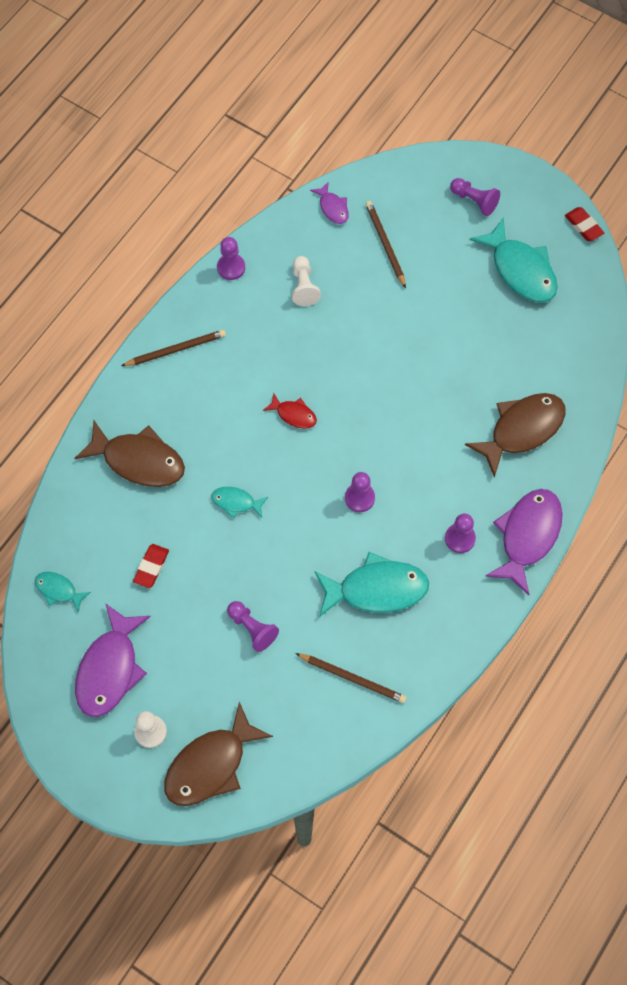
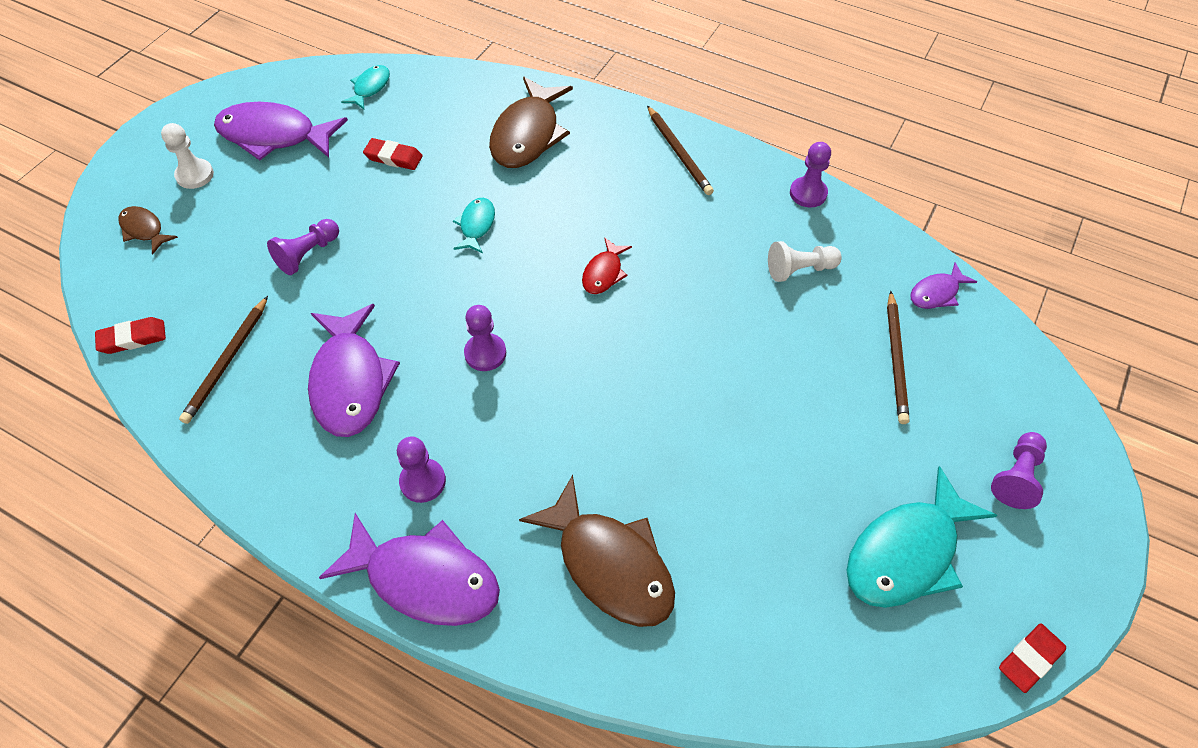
camera: 85 degrees right, 10 degrees down
(211, 764) = (144, 230): brown fish -> brown fish, size x0.50
(324, 753) = (133, 338): none -> red eraser
(376, 589) = (350, 381): turquoise fish -> purple fish
(385, 244) = (896, 359): brown pencil -> brown pencil turned 120 degrees clockwise

